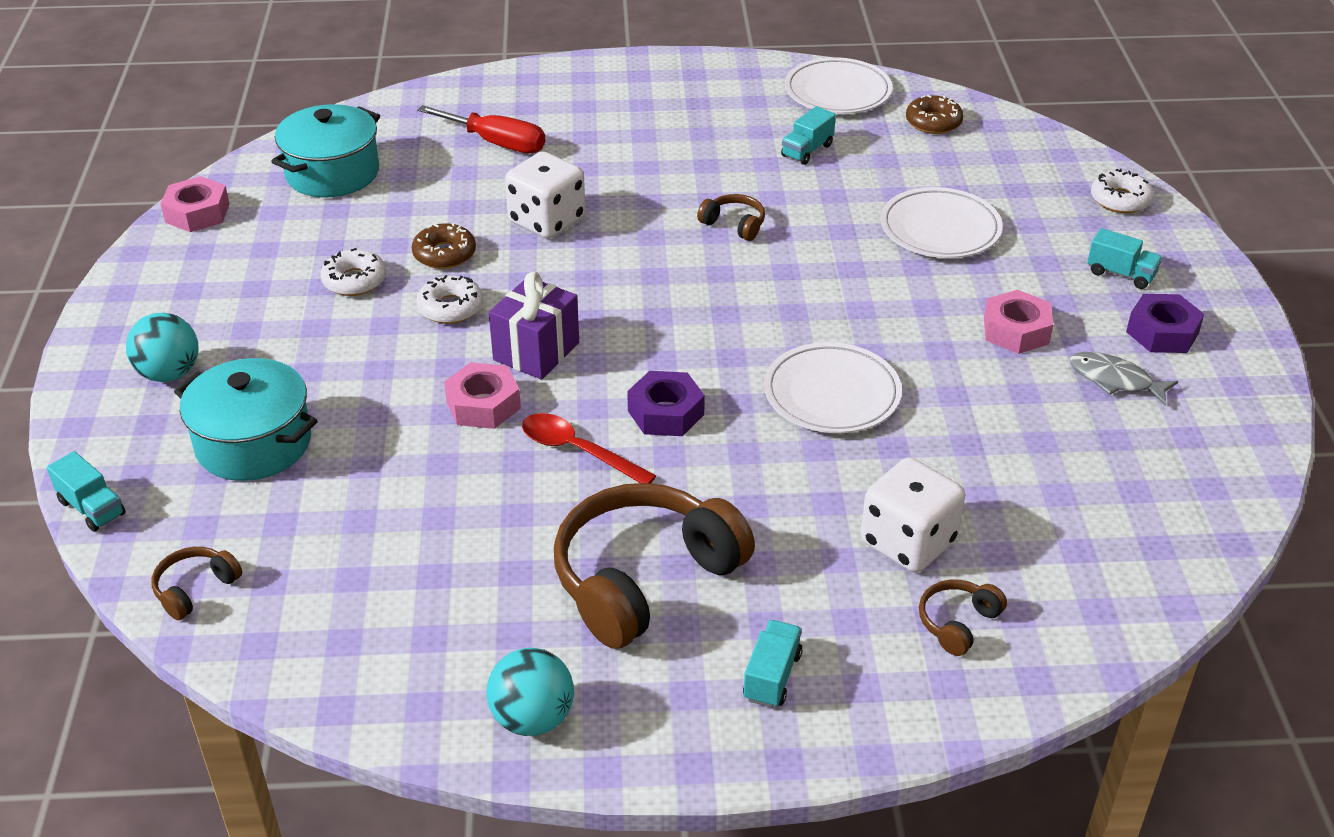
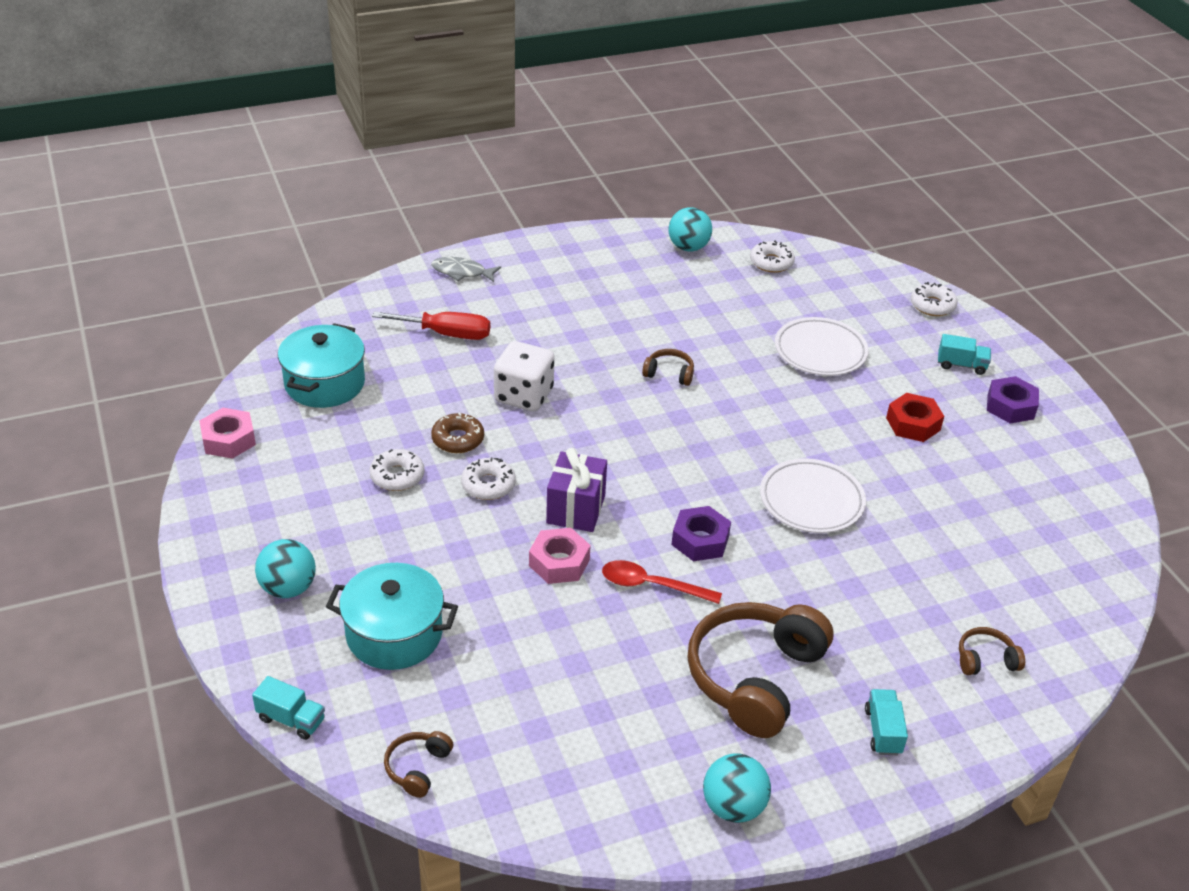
camera: 20 degrees left, 0 degrees up
(807, 150) = (691, 301): turquoise truck -> none
(837, 92) = (688, 247): white plate -> turquoise ball
(908, 542) = (922, 605): white dice -> none
(933, 122) = (771, 262): brown donut -> white donut
(957, 623) = (985, 660): brown headphones -> brown headphones turned 60 degrees clockwise
(1016, 331) = (913, 424): pink nut -> red nut
(1115, 380) = (997, 450): grey fish -> grey fish (462, 272)

